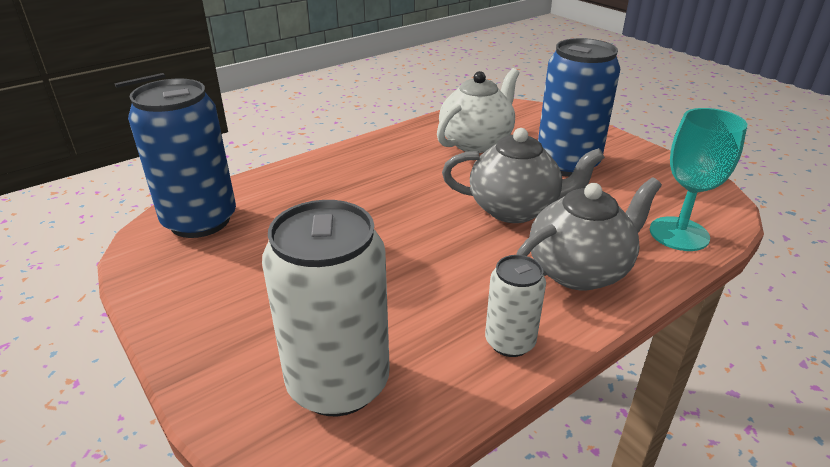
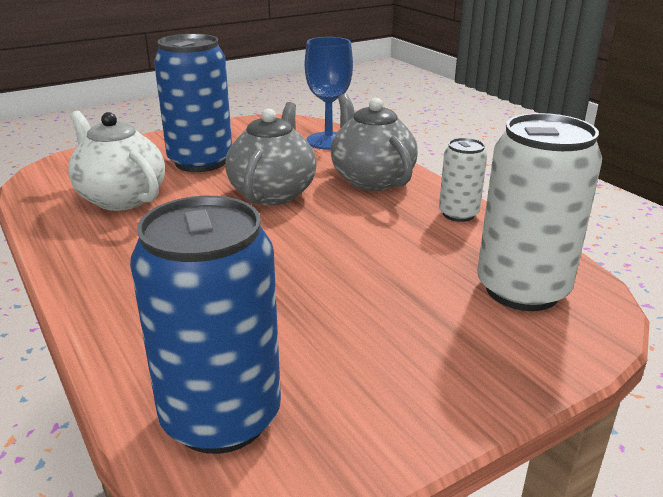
camera: 85 degrees left, 5 degrees down
(679, 234) = (328, 141): turquoise goblet -> blue goblet

